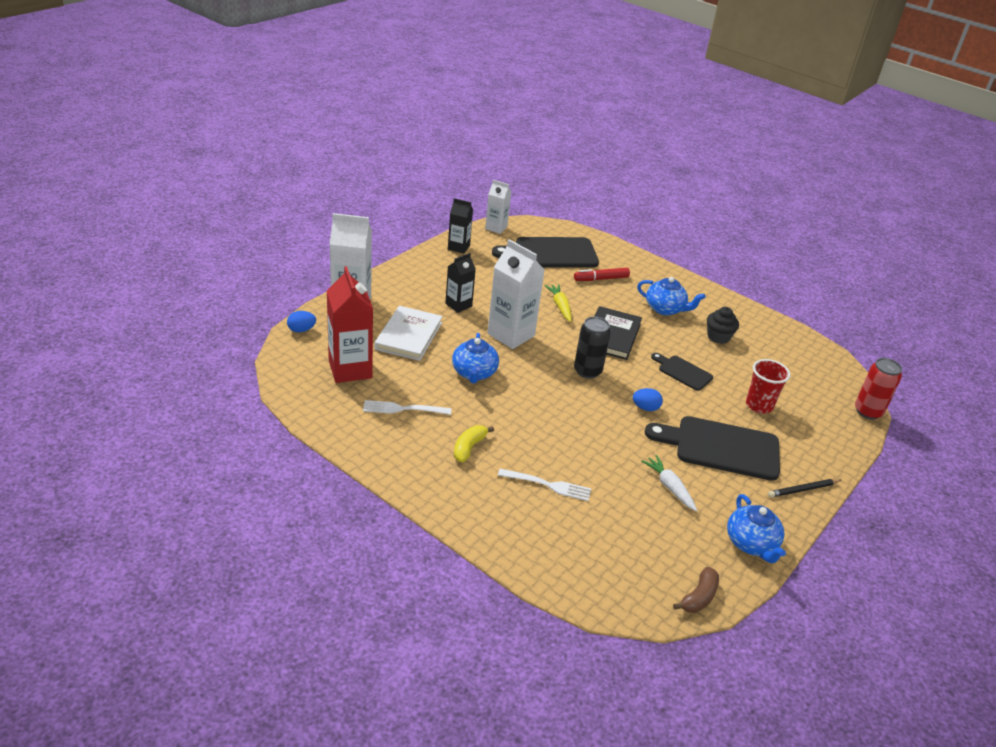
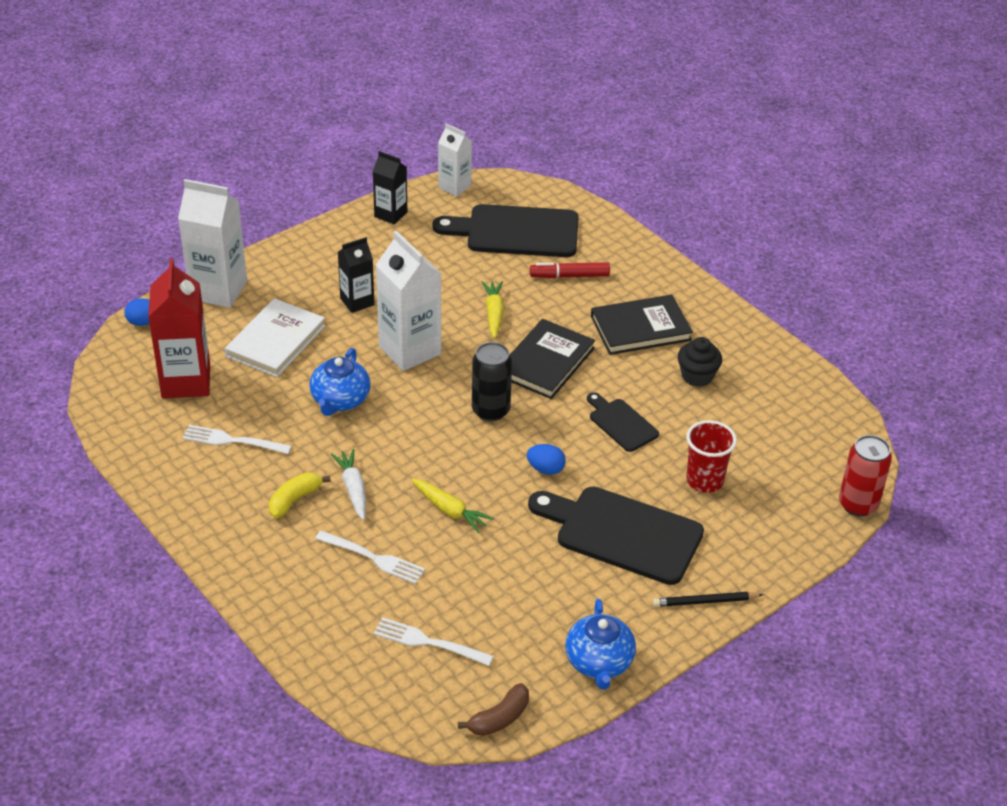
camera: 15 degrees right, 5 degrees up
(590, 444) = (450, 510): none -> yellow carrot
(618, 544) = (428, 642): none -> white fork
(665, 309) = (640, 328): blue teapot -> black book
(669, 487) = (527, 578): white carrot -> white carrot (353, 489)

